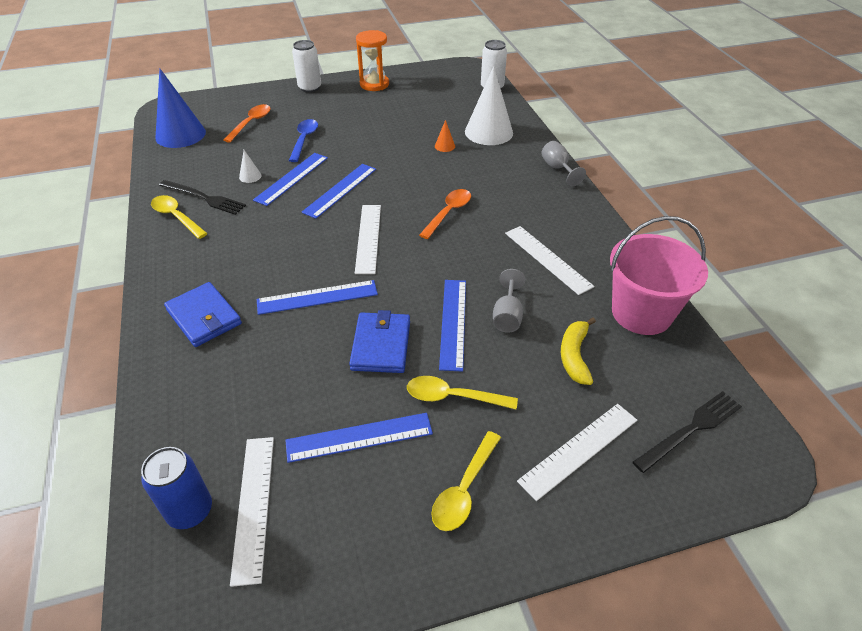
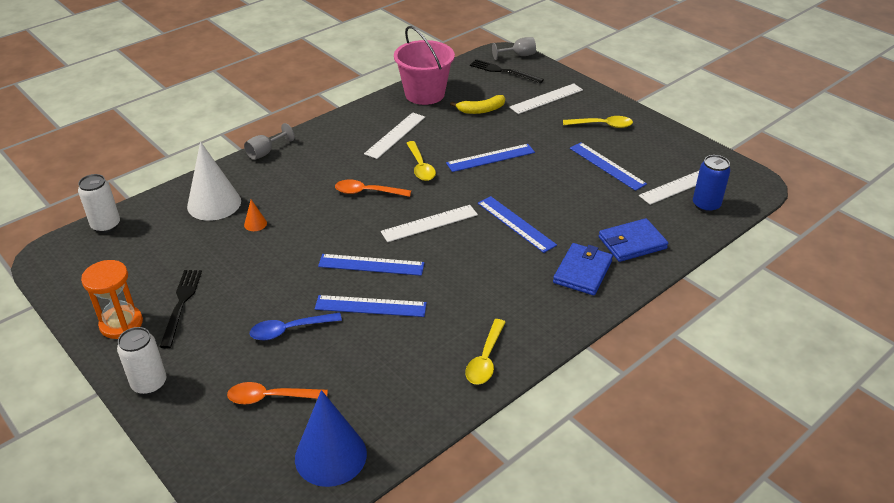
camera: 115 degrees left, 5 degrees down
(204, 198) = (443, 356): black fork -> black fork (181, 304)
(250, 176) = (385, 340): white cone -> none
(381, 345) = (535, 180): blue wallet -> blue wallet (632, 243)
(453, 397) = (549, 143): yellow spoon -> yellow spoon (420, 166)
(507, 316) = (467, 139): grey goblet -> grey goblet (518, 55)
(579, 450) = (546, 98): white ruler -> white ruler turned 60 degrees counterclockwise

